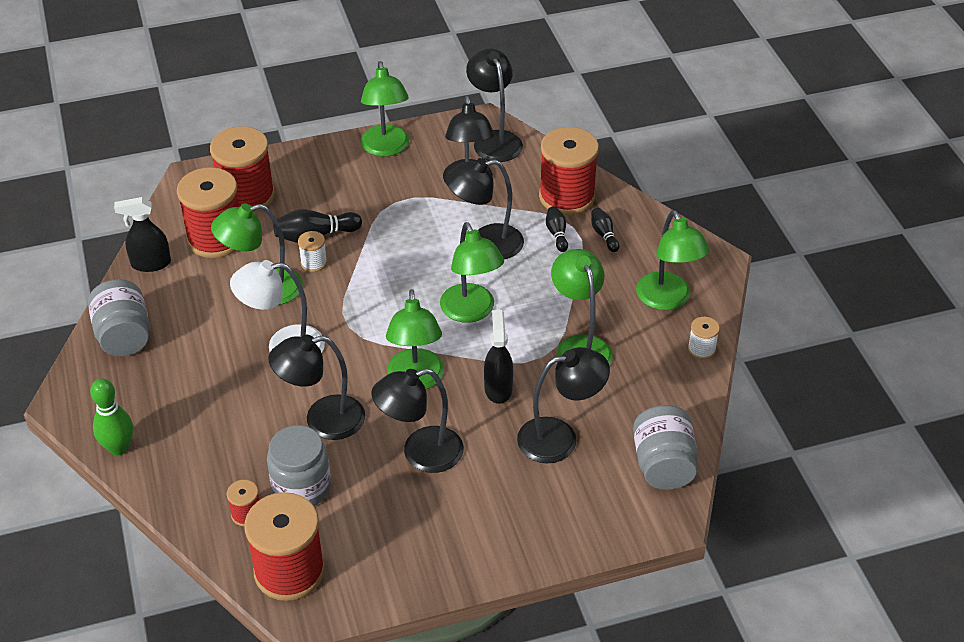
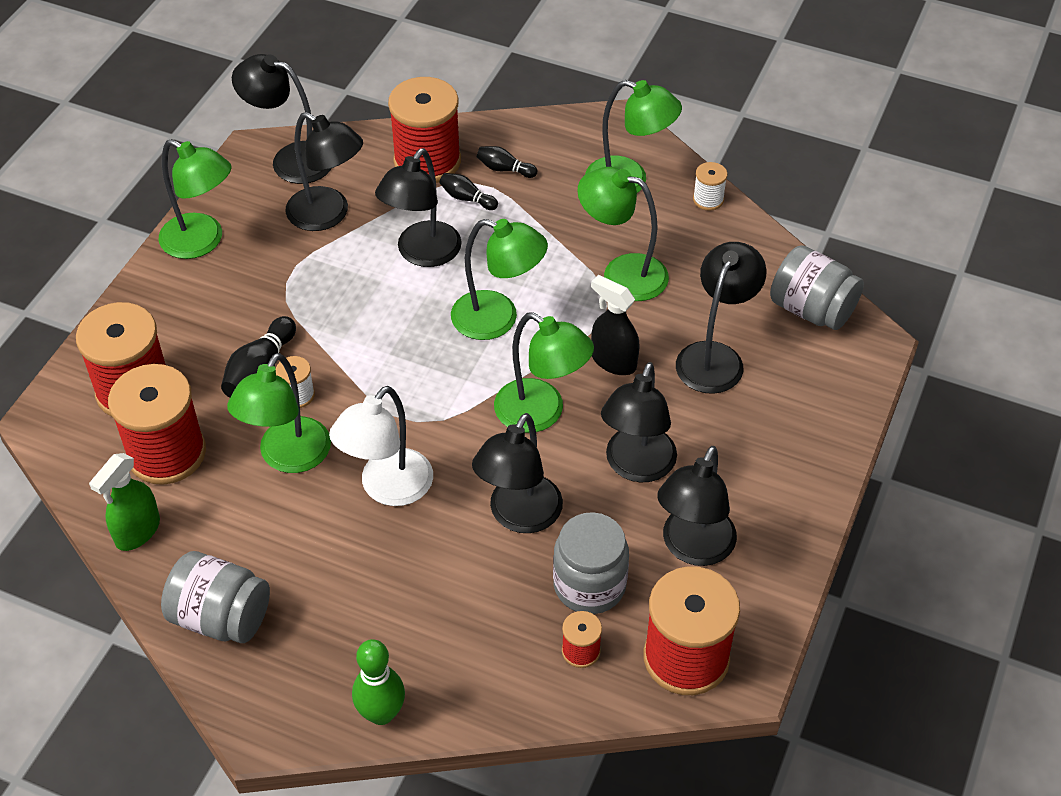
camera: 50 degrees left, 5 degrees up
(150, 263) = (137, 531): black spray bottle -> green spray bottle
(381, 523) = (693, 548): none -> black lamp

